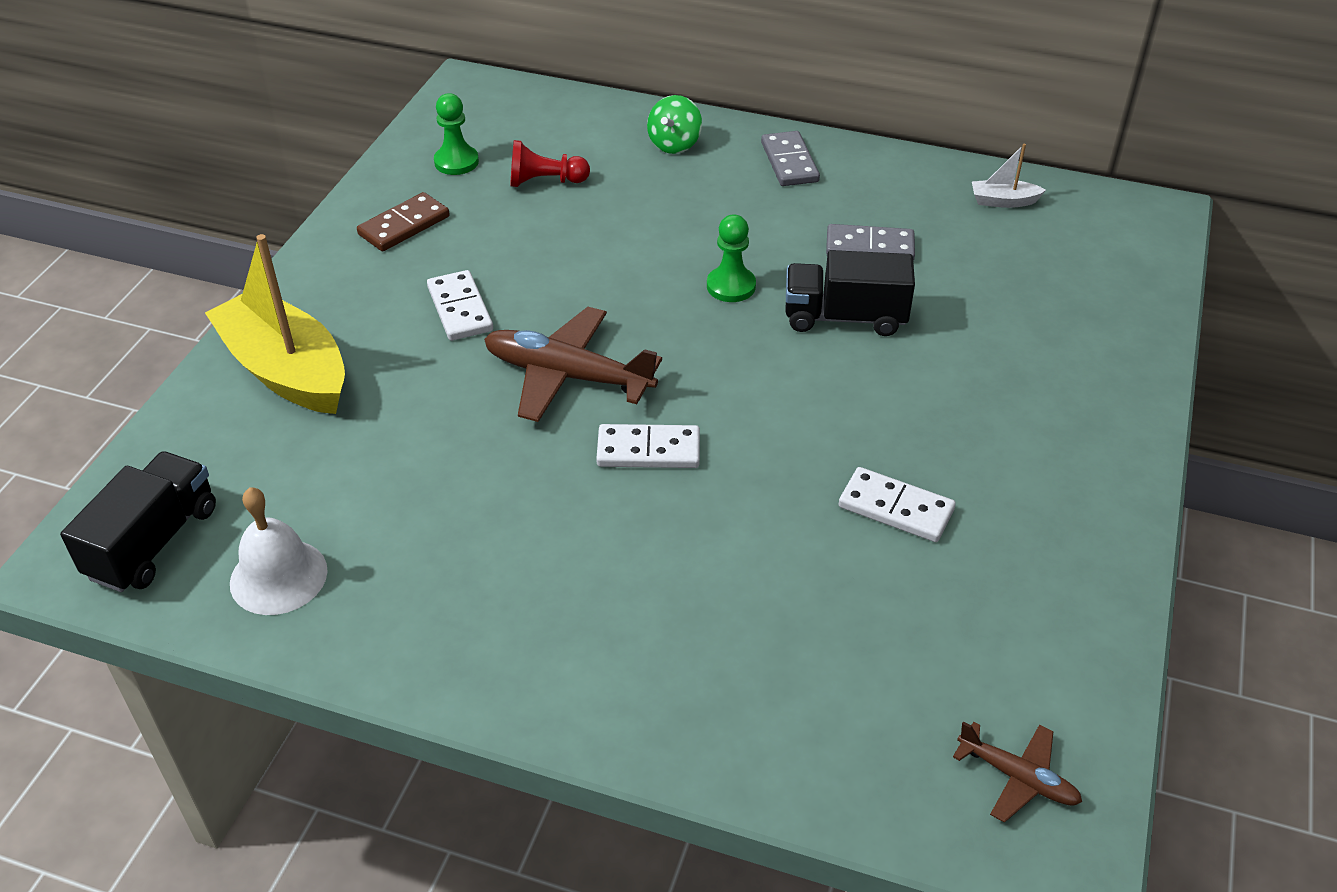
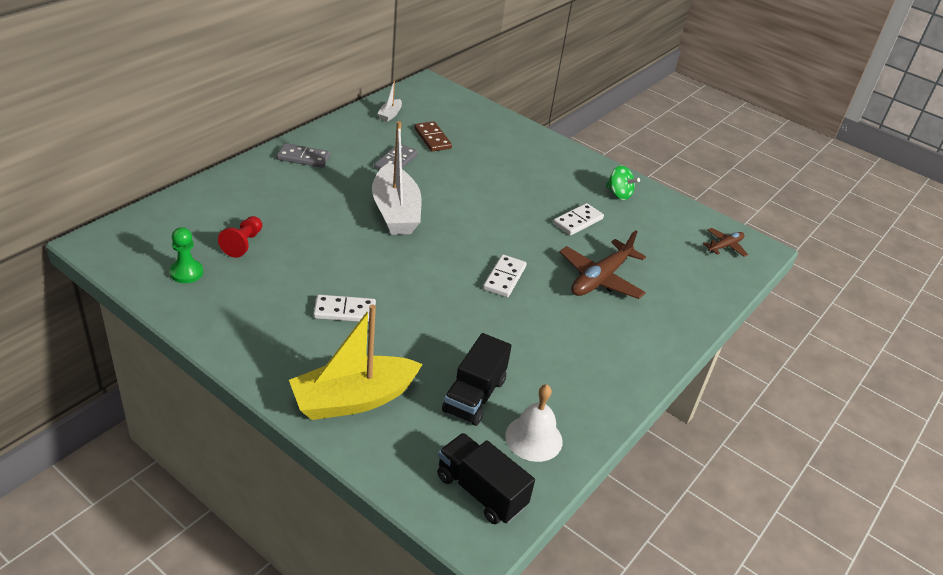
camera: 75 degrees left, 5 degrees down
(404, 225) = (239, 313): brown domino -> brown domino (432, 138)
(567, 376) = (431, 287): brown plane -> brown plane (600, 278)
(674, 144) = (250, 187): green spinning top -> green spinning top (619, 194)
(731, 286) = (395, 212): green pawn -> white boat
(844, 317) = (444, 188): black truck -> black truck (474, 396)

